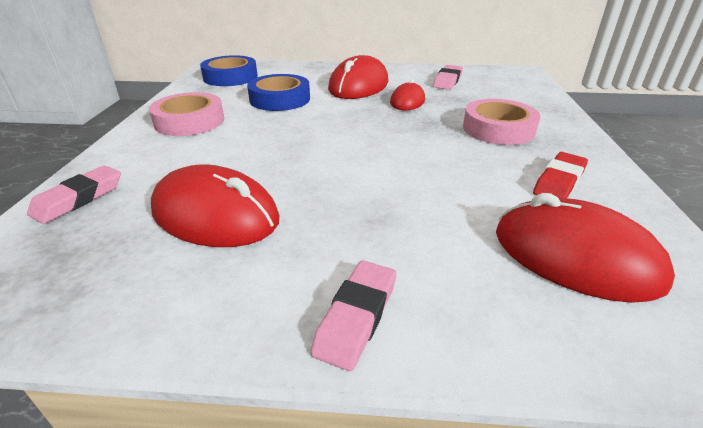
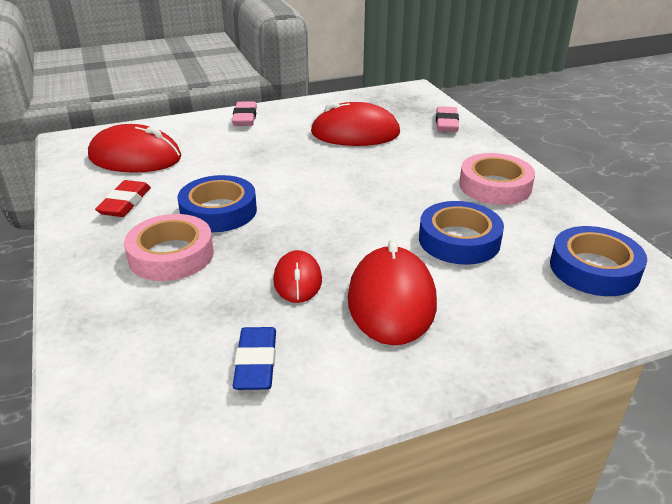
camera: 155 degrees right, 0 degrees up
(447, 81) = (256, 363): pink eraser -> blue eraser
(452, 152) = (218, 211): none -> blue tape

